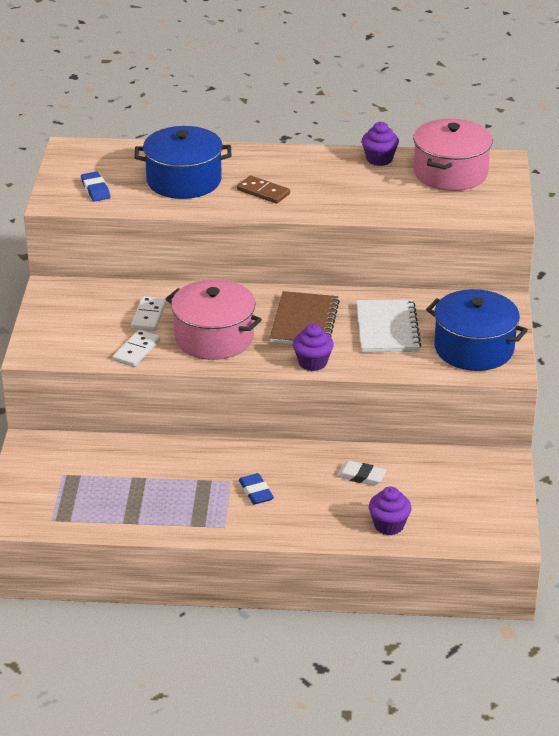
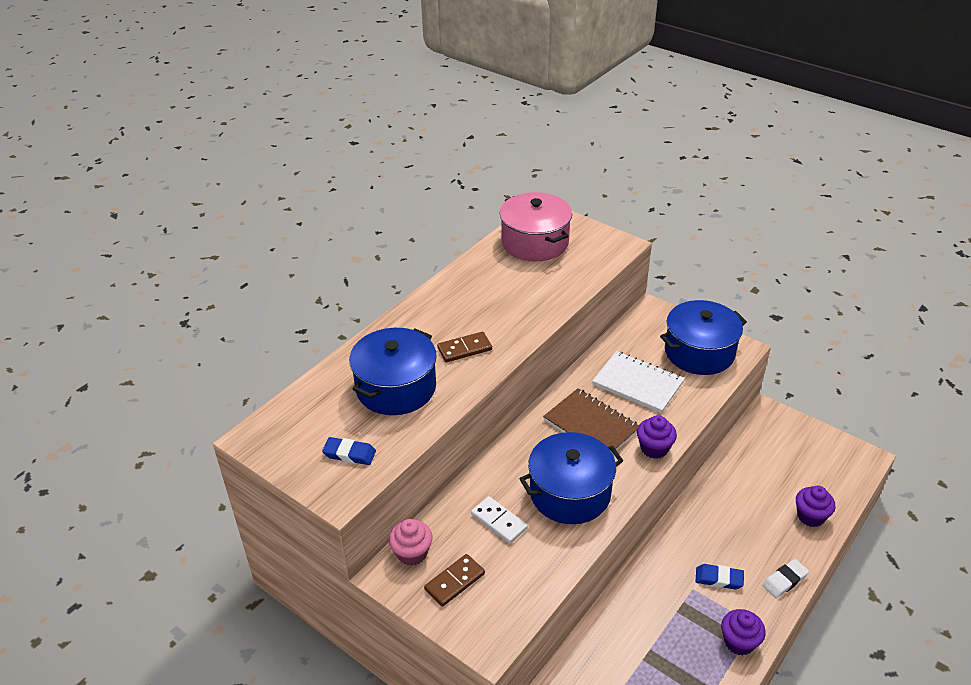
camera: 55 degrees left, 5 degrees up
(72, 318) = (454, 581): none -> brown domino
(79, 290) = (412, 553): none -> pink cupcake
(136, 350) = (548, 557): white domino -> none
(214, 338) = (570, 493): pink pot -> blue pot
(361, 476) = (738, 501): white eraser -> white eraser (784, 580)
(379, 159) = (478, 266): purple cupcake -> purple cupcake (739, 642)

